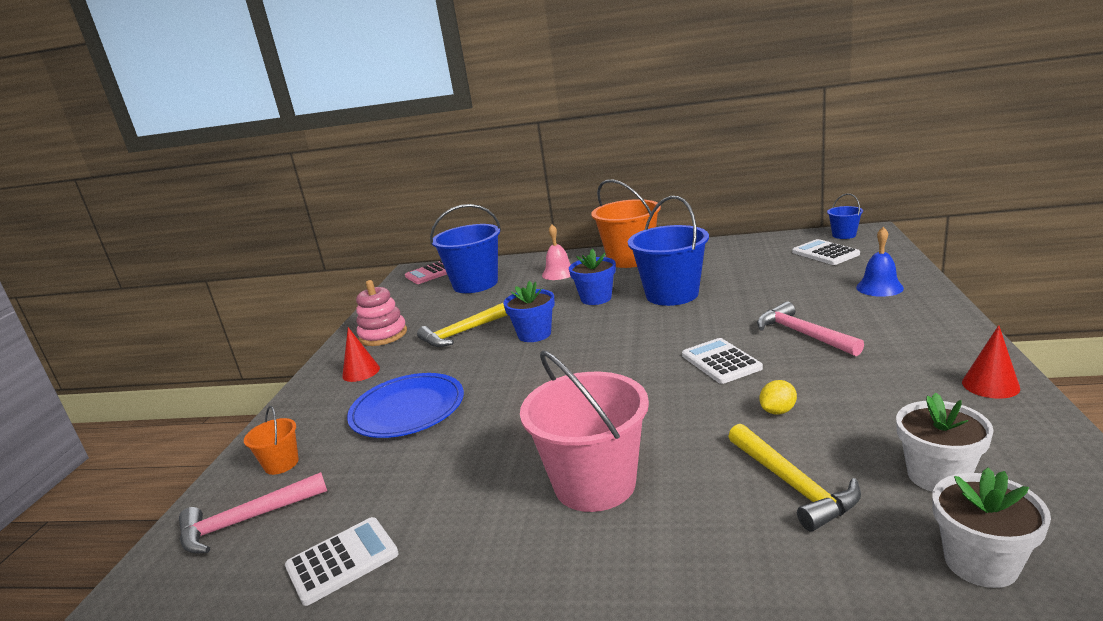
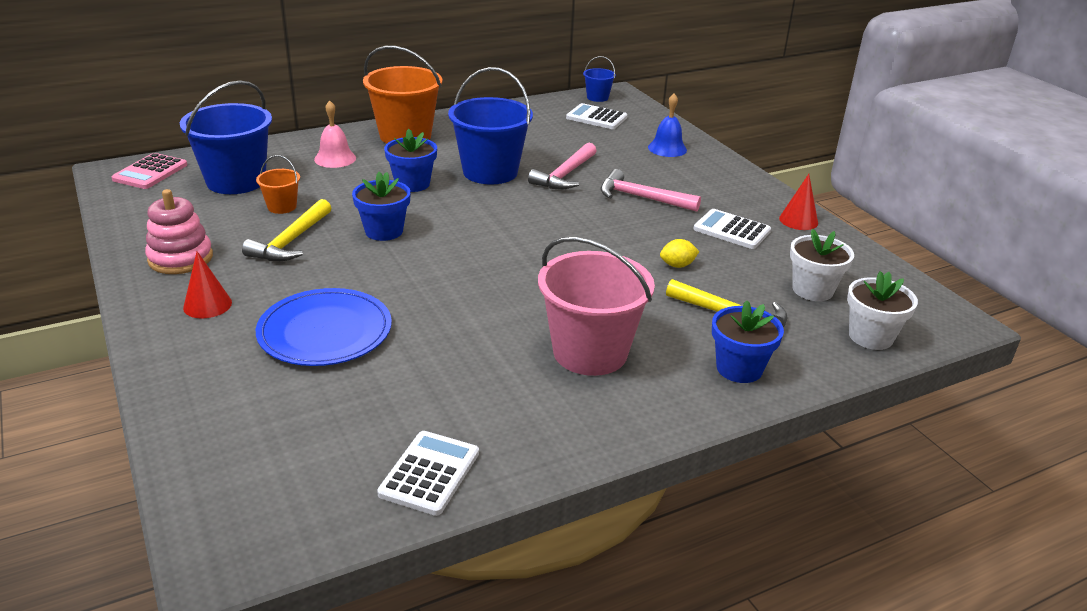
camera: 40 degrees left, 10 degrees up
(246, 521) = (270, 477): pink hammer -> pink hammer (565, 175)
(281, 464) = (236, 417): orange bucket -> orange bucket (282, 207)
(721, 362) = (597, 232): white calculator -> white calculator (731, 230)
(743, 551) = (739, 368): none -> blue flower pot
(778, 411) = (677, 265): yellow lemon -> yellow lemon turned 60 degrees clockwise

